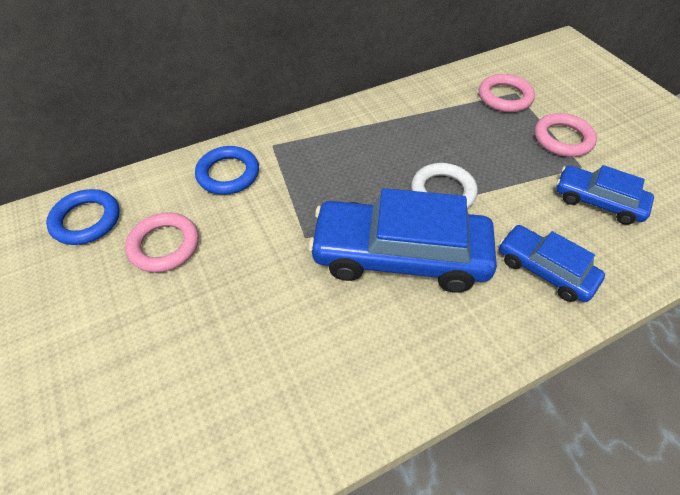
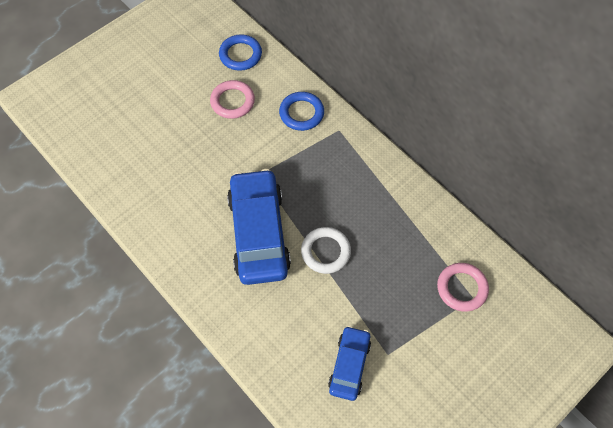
camera: 75 degrees right, 10 degrees up
(544, 270) = (270, 325): blue car -> none
(562, 139) = (419, 339): pink ring -> none

